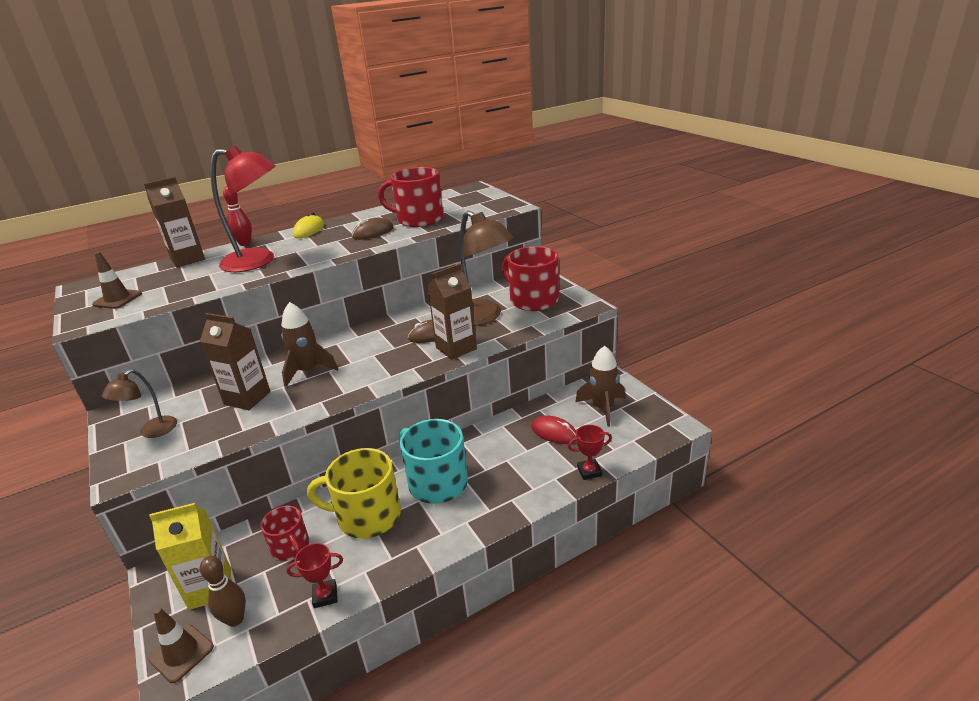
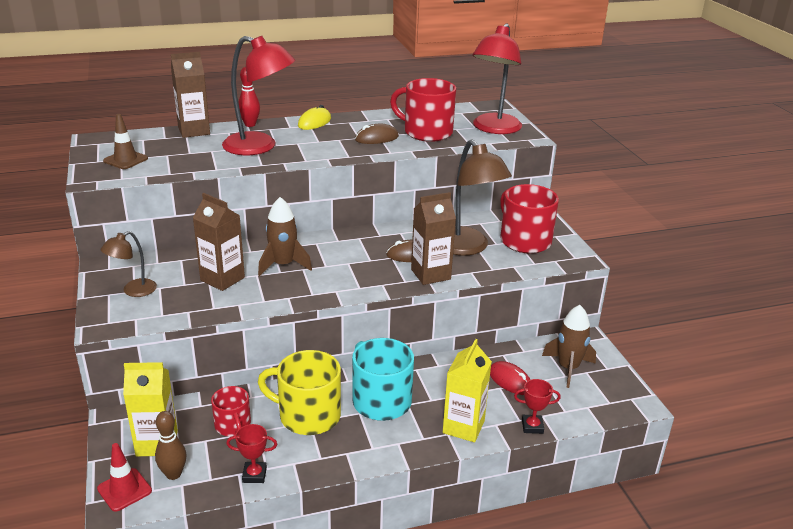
camera: 10 degrees right, 0 degrees up
(181, 653) = (124, 490): brown traffic cone -> red traffic cone
(479, 205) = (494, 129): none -> red lamp
(525, 488) = (463, 427): none -> yellow carton

